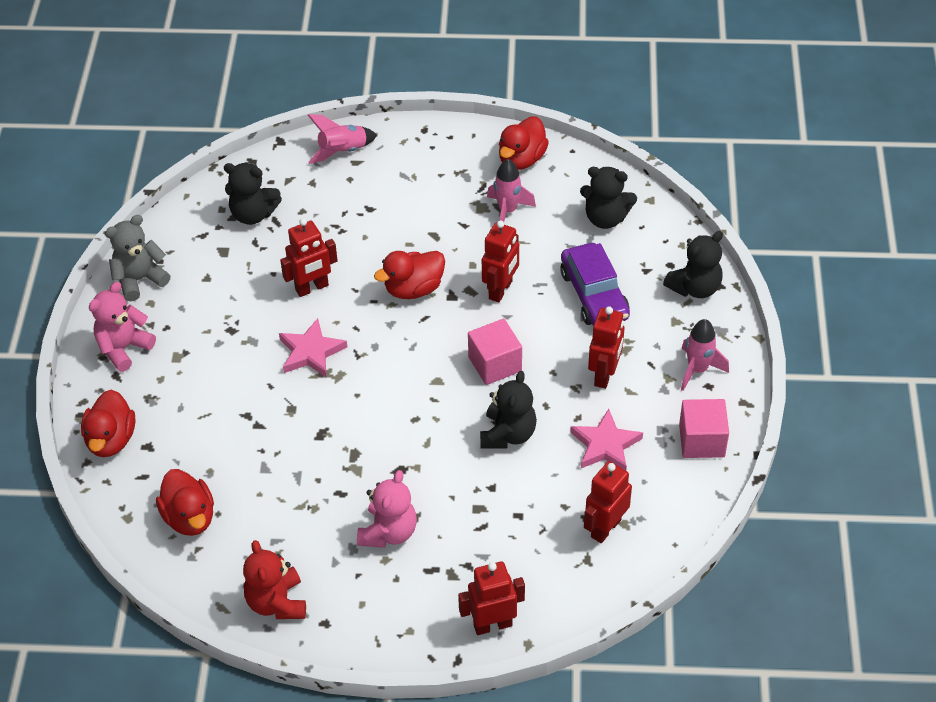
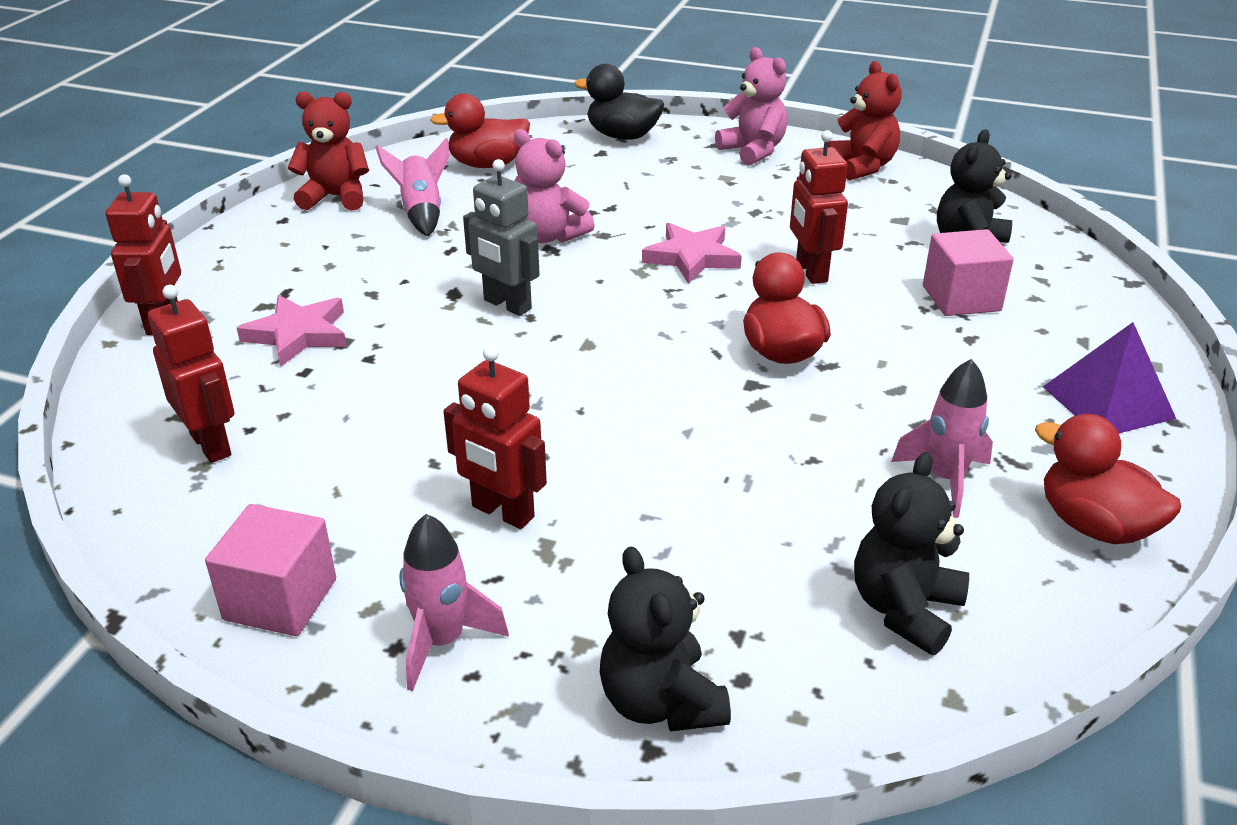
camera: 105 degrees right, 15 degrees down
(111, 440) = (622, 136): red duck -> black duck
(139, 279) = (862, 167): grey teddy bear -> red teddy bear
(342, 151) = (1109, 331): pink rocket -> pink rocket (421, 213)
(388, 532) = (365, 272): pink teddy bear -> pink teddy bear (548, 236)
(405, 435) = (507, 305): none -> grey robot
(416, 153) = (1107, 402): none -> purple pyramid
(495, 364) = (591, 400): pink cube -> pink cube (961, 298)
(501, 290) = (748, 435): red robot -> none
(508, 434) = (449, 388): black teddy bear -> none
(594, 295) = (696, 543): purple car -> none
(605, 445) = (359, 479): pink star -> pink star (298, 334)

